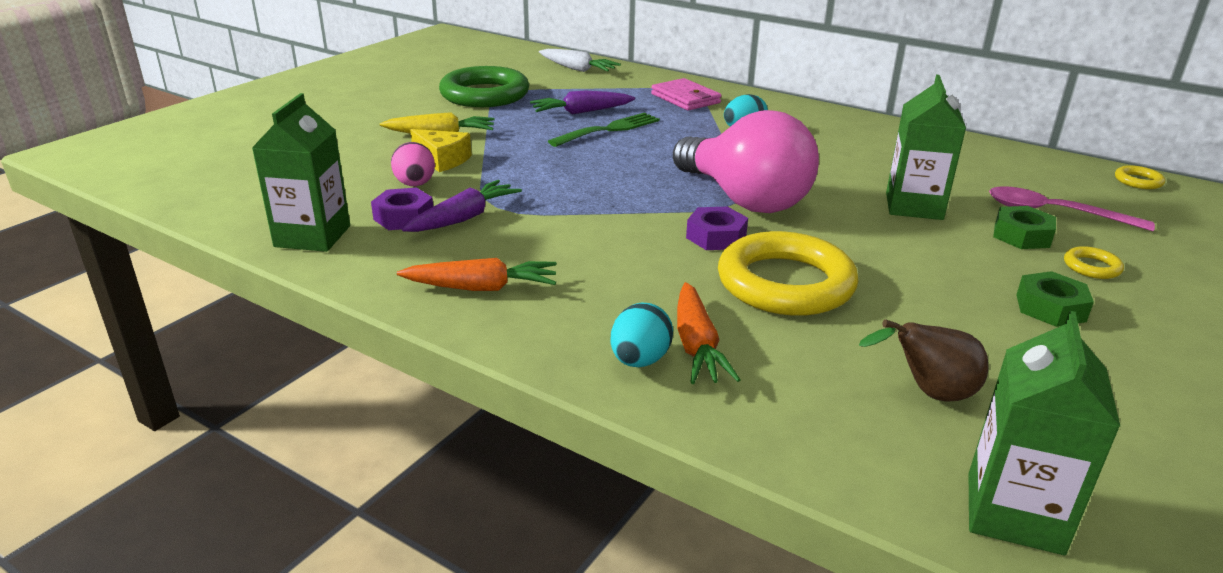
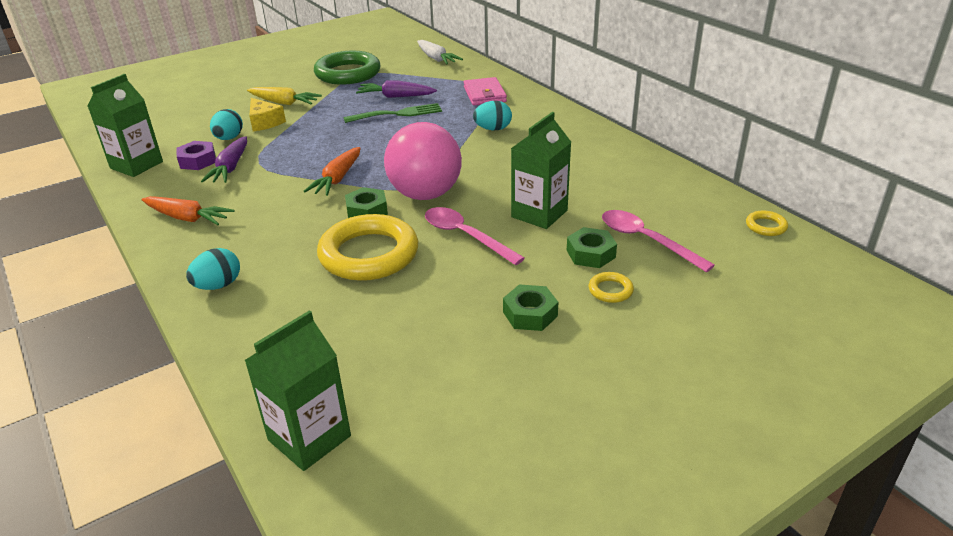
camera: 25 degrees right, 5 degrees up
(415, 184) = (229, 138): pink egg -> turquoise egg
(464, 218) = (230, 168): purple carrot -> purple carrot turned 120 degrees clockwise
(696, 346) = (261, 284): orange carrot -> orange carrot (337, 179)
(716, 237) = (367, 211): purple nut -> green nut
(868, 243) = (465, 236): none -> pink spoon
(928, 393) = (360, 351): brown pear -> none

